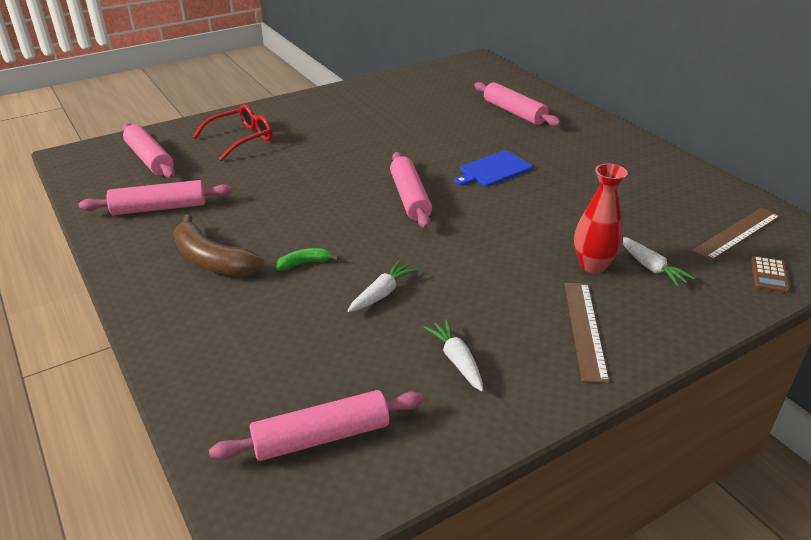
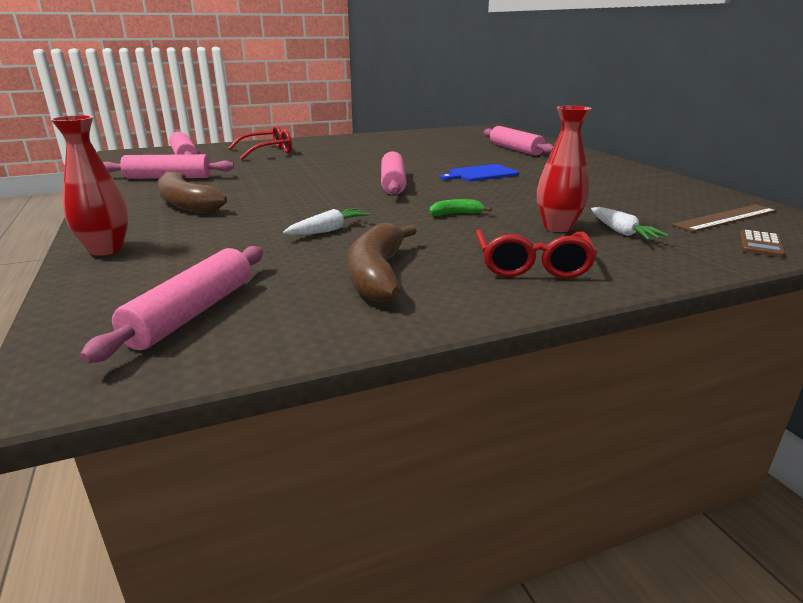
camera: 10 degrees right, 10 degrees down
(180, 352) = (106, 249): none -> red vase
(304, 263) = (268, 210): green banana -> green banana (456, 214)
(321, 436) = (192, 313): pink rolling pin -> pink rolling pin turned 60 degrees counterclockwise
(457, 360) = (377, 274): white carrot -> brown banana
(584, 329) = (531, 265): brown ruler -> red glasses

